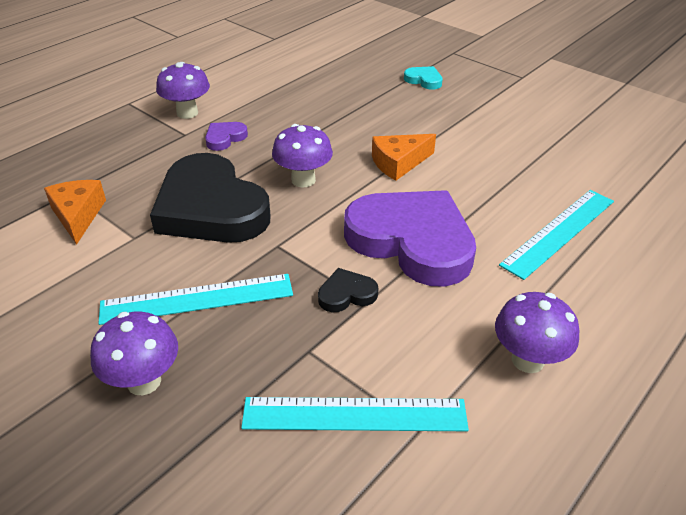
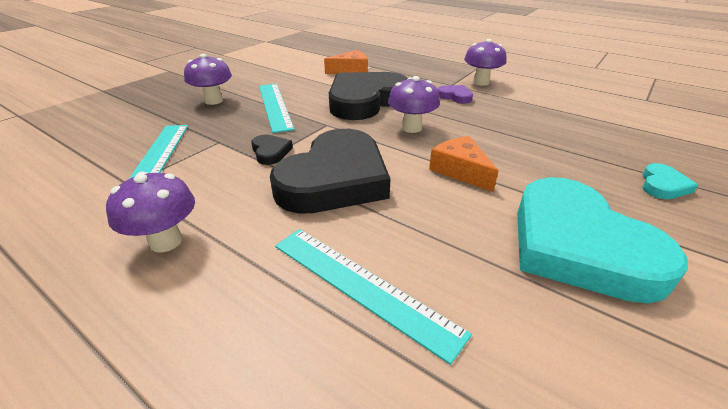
camera: 85 degrees right, 5 degrees down
(412, 241) = (335, 179): purple heart -> black heart
(499, 133) = (578, 246): none -> turquoise heart

